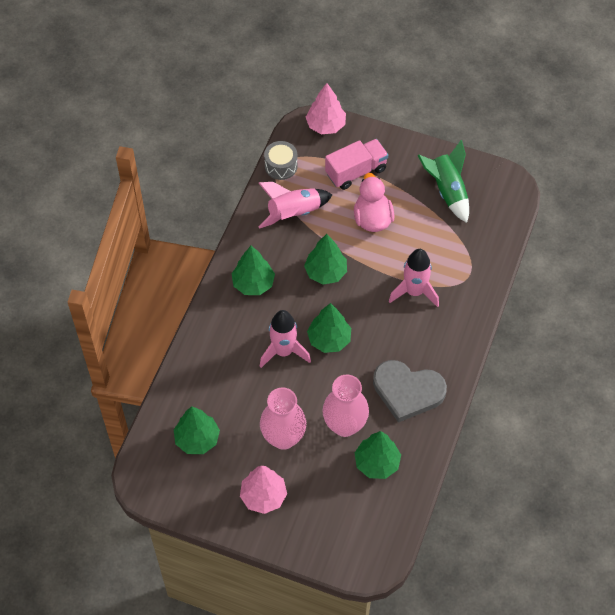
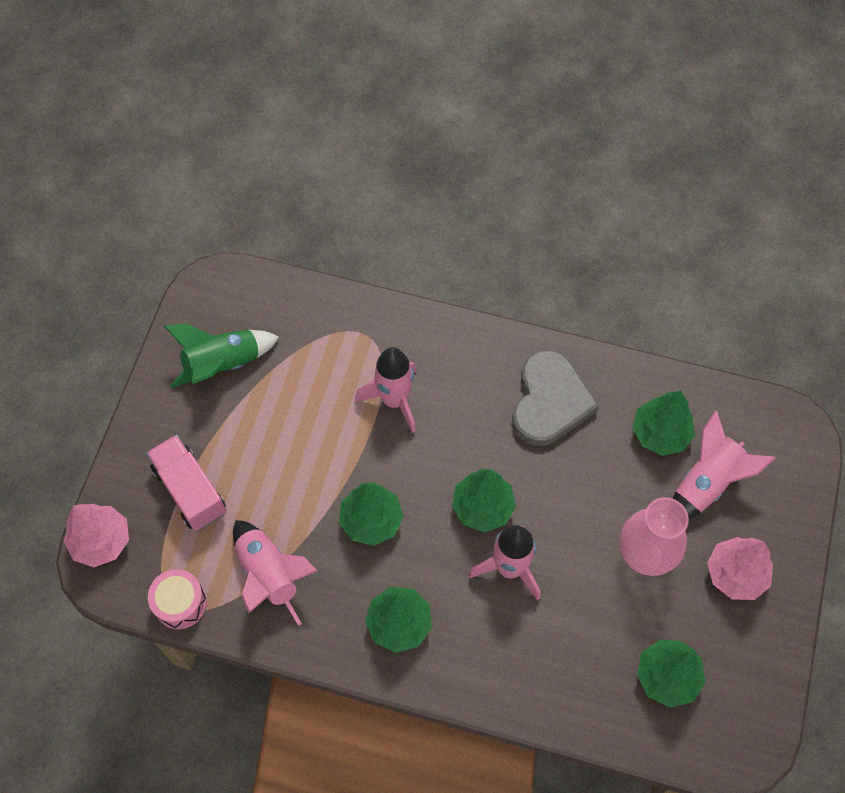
camera: 95 degrees left, 5 degrees up
(281, 166) = (180, 603): grey drum -> pink drum
(334, 488) = (706, 483): none -> pink rocket
(344, 425) = (612, 477): pink vase -> none
(372, 219) = (275, 462): pink duck -> none

